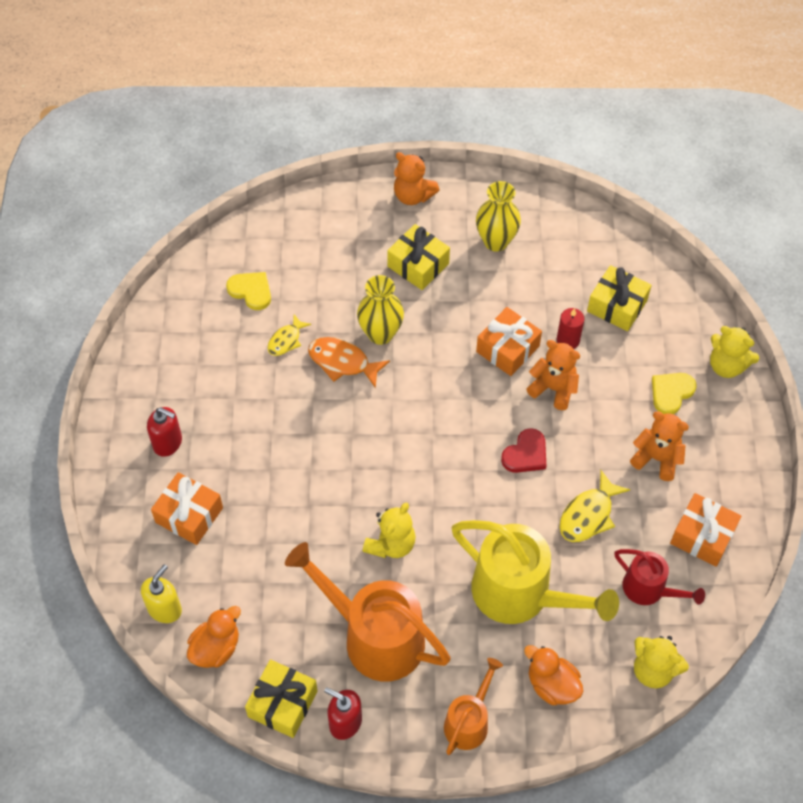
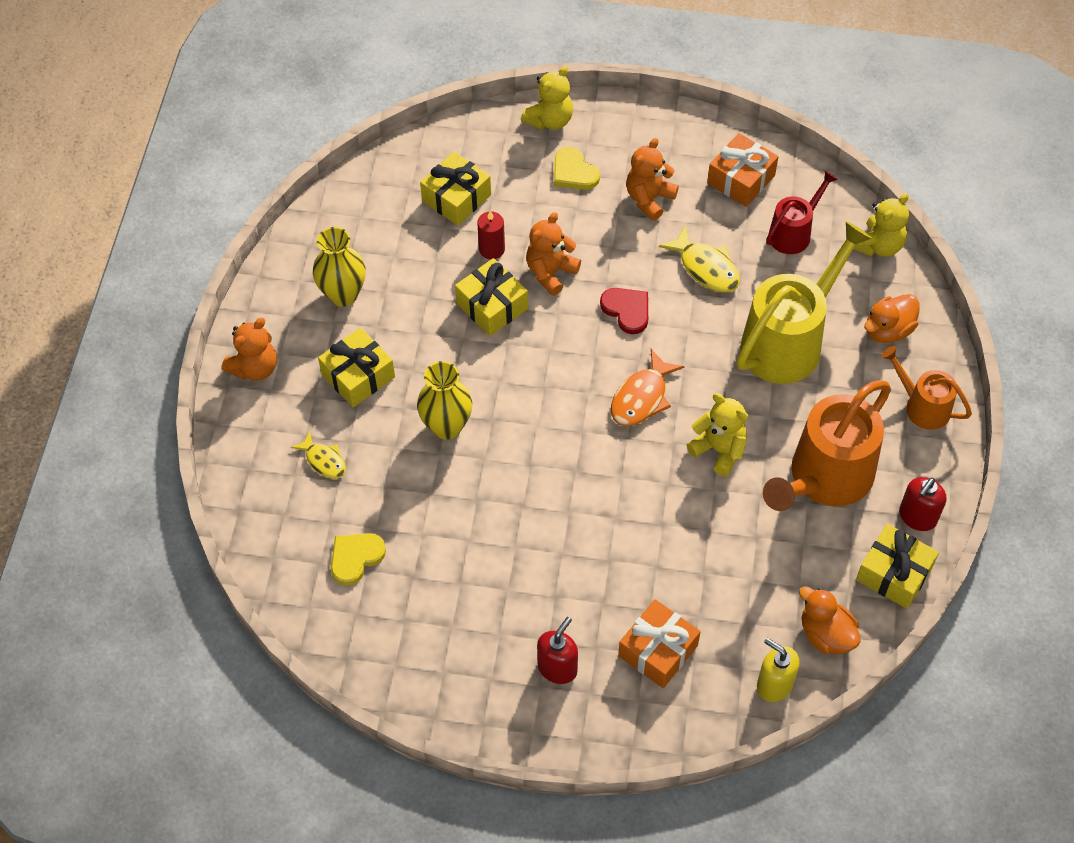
camera: 80 degrees left, 0 degrees up
(286, 340) = (436, 526): yellow fish -> yellow fish (324, 461)
(342, 362) = (478, 469): orange fish -> orange fish (642, 397)
(507, 349) = (492, 306): orange gift -> yellow gift

